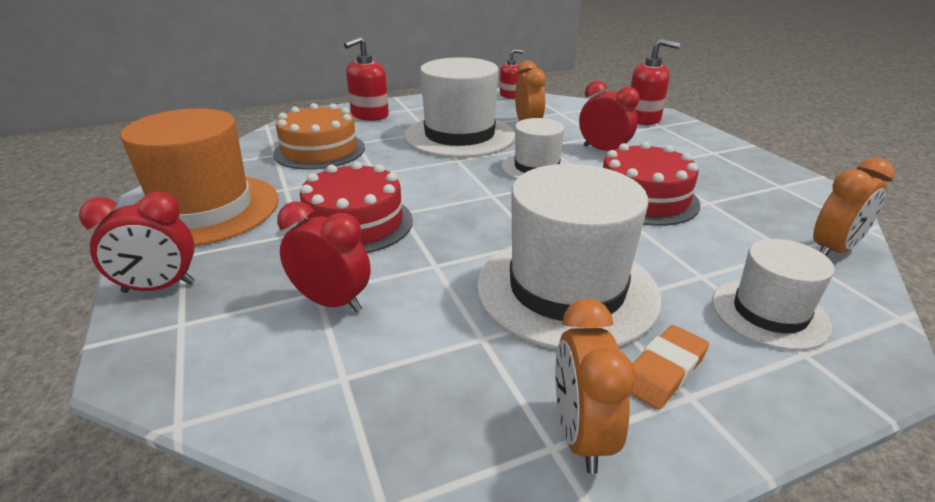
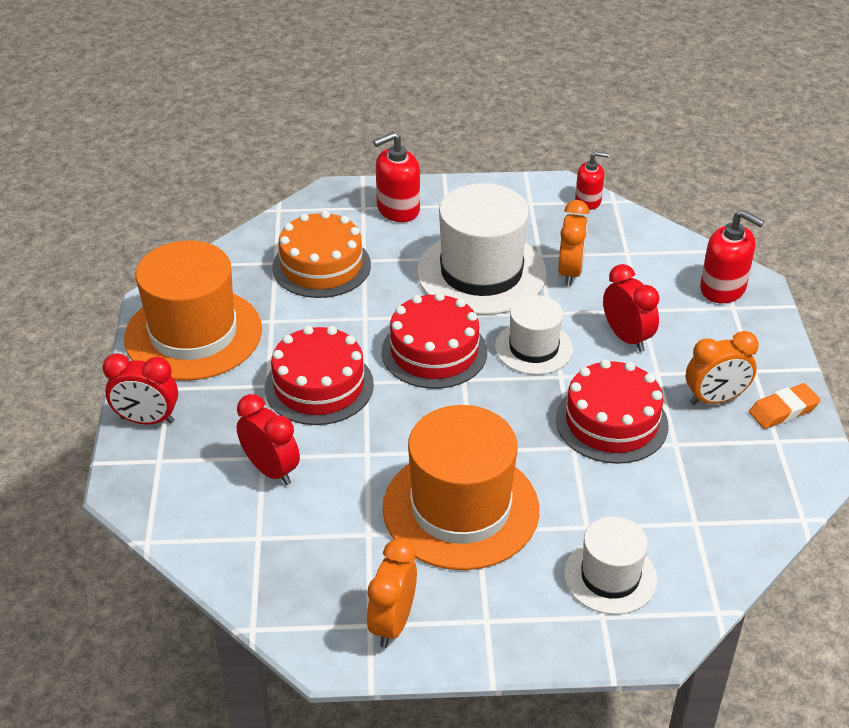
camera: 20 degrees right, 10 degrees up
(453, 183) = (434, 351): none -> red cake
(566, 289) = (461, 508): white hat -> orange hat
(663, 372) = (482, 598): orange eraser -> orange eraser (783, 410)
(833, 250) = (738, 533): orange clock -> orange clock (715, 399)

